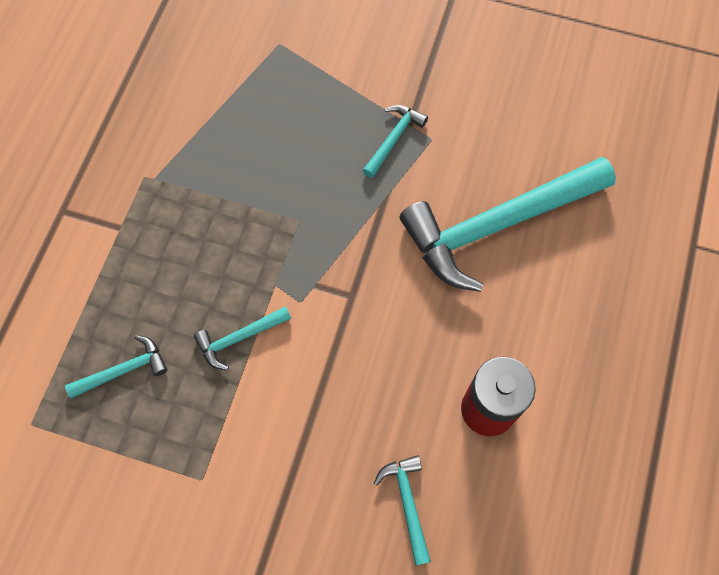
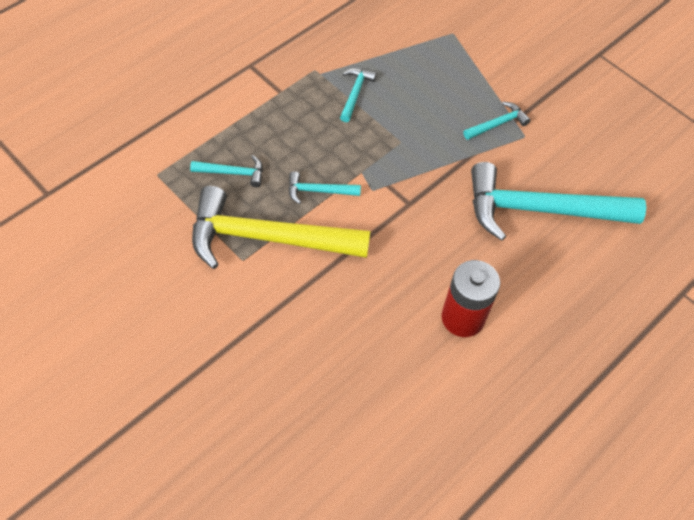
camera: 25 degrees right, 10 degrees down
(215, 434) = (268, 238): none -> yellow hammer
(407, 503) = (370, 345): turquoise hammer -> turquoise hammer (355, 93)

